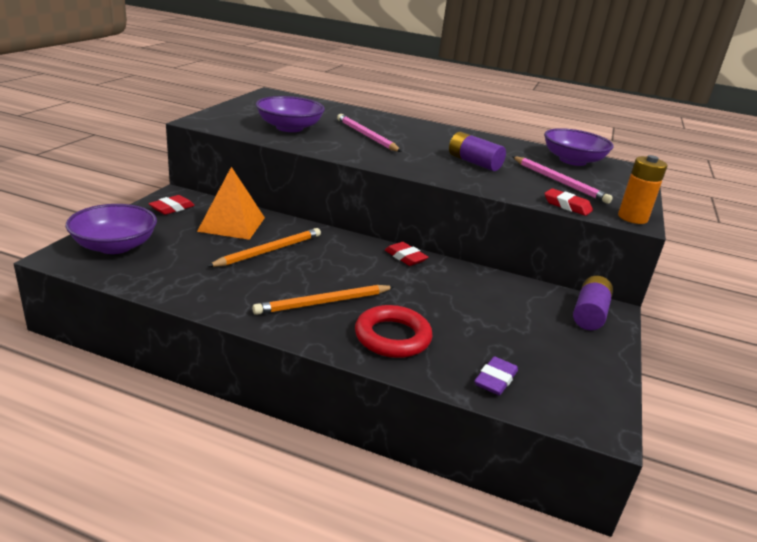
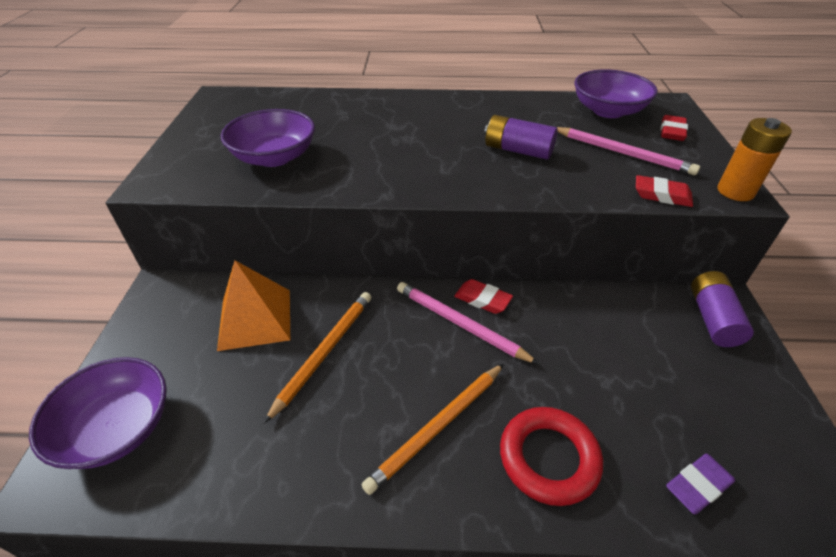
camera: 15 degrees left, 15 degrees up
(172, 208) = (164, 317): red eraser -> red eraser (672, 132)
(366, 136) = (373, 142): pink pencil -> pink pencil (459, 324)
(495, 380) = (698, 486): purple eraser -> purple eraser turned 45 degrees clockwise

